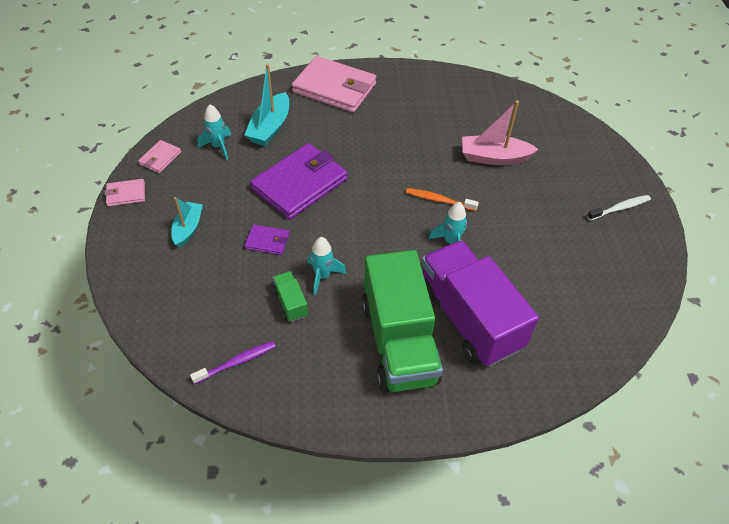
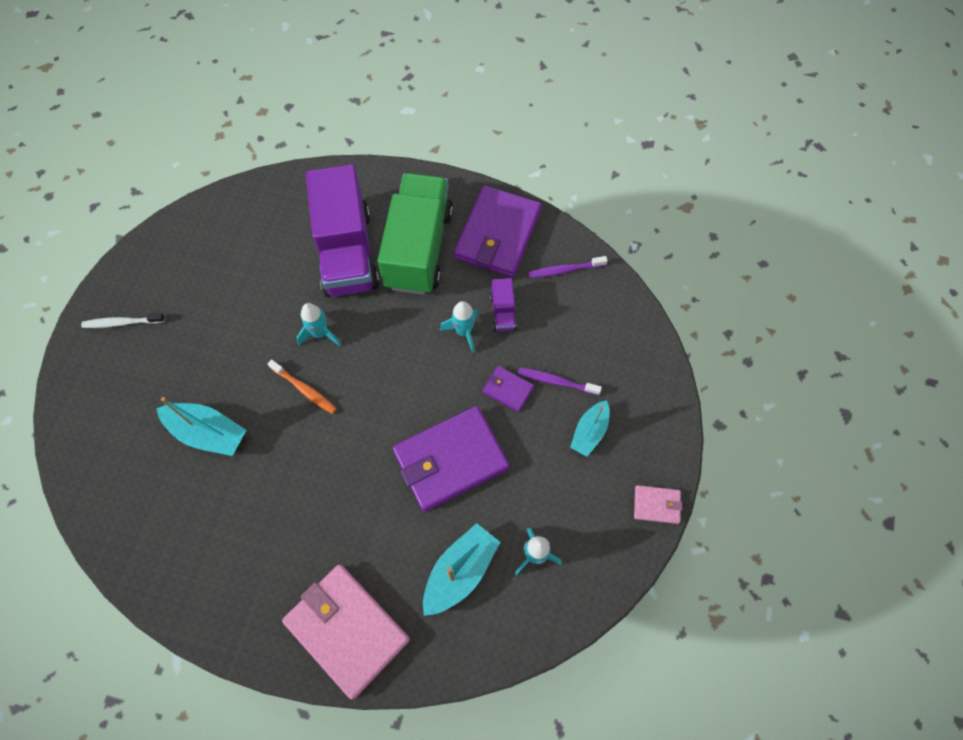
camera: 160 degrees left, 15 degrees up
(160, 158) = (611, 556): pink wallet -> none
(225, 258) = (556, 381): none -> purple toothbrush
(290, 303) = (503, 312): green truck -> purple truck
(321, 381) = (497, 234): none -> purple wallet
(494, 157) = (208, 433): pink boat -> turquoise boat

